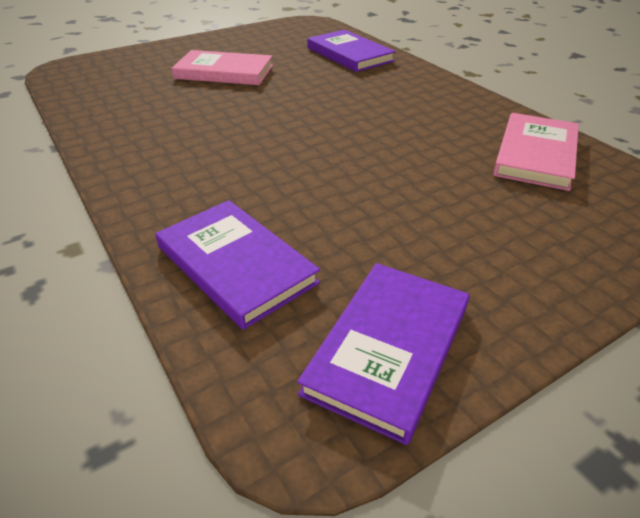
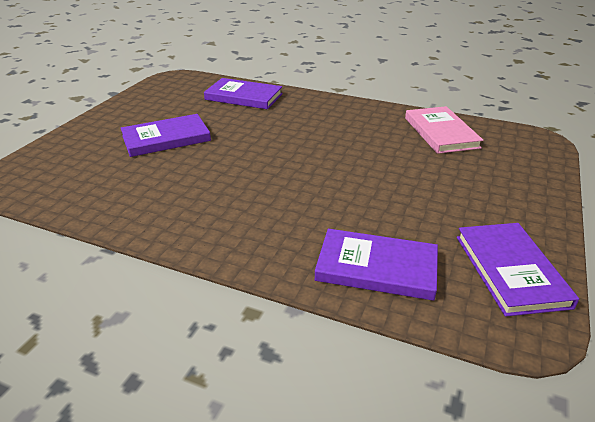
camera: 35 degrees left, 5 degrees down
(224, 72) = (166, 138): pink book -> purple book

